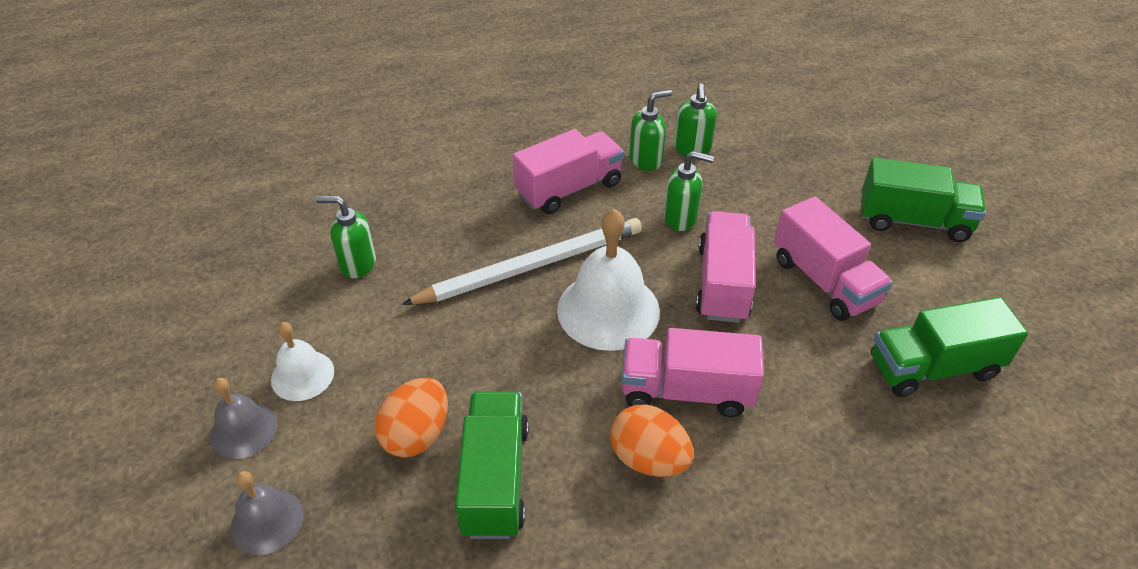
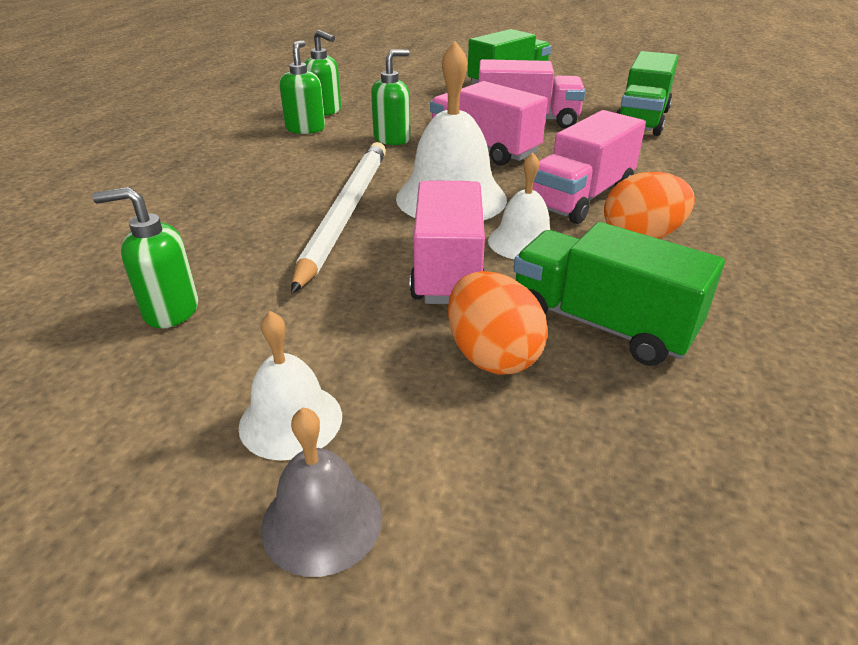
camera: 55 degrees left, 10 degrees down
(267, 521) = (523, 551): grey bell -> none
(357, 264) = (170, 311): green soap dispenser -> green soap dispenser turned 45 degrees clockwise
(569, 189) = (279, 166): pink truck -> pink truck (447, 269)
(575, 386) = (523, 242): none -> white bell

